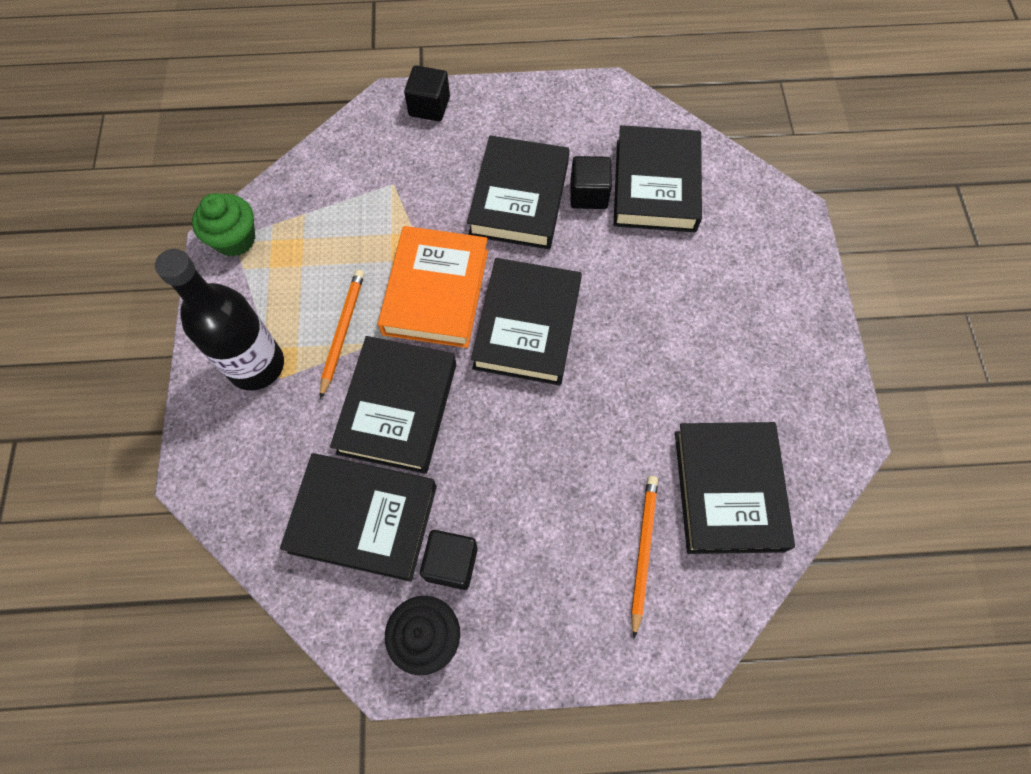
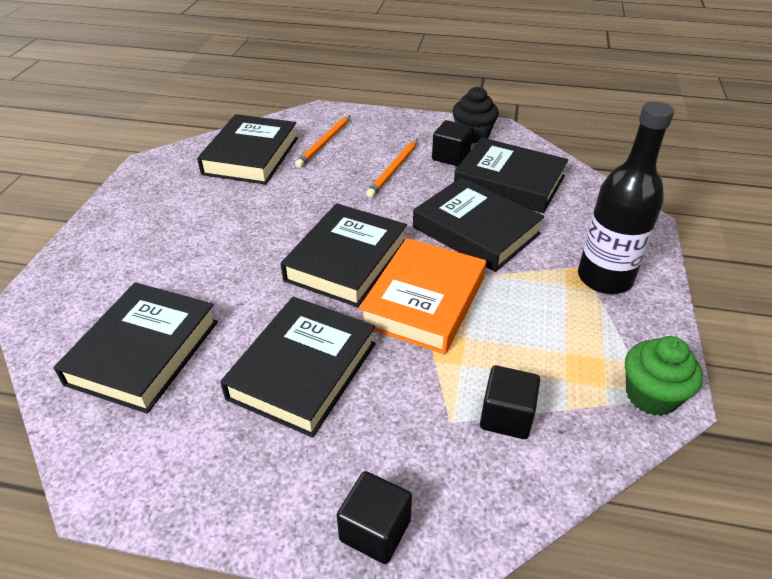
camera: 165 degrees left, 25 degrees down
(342, 332) = (521, 287): orange pencil -> orange pencil (393, 170)
(397, 408) = (476, 230): black book -> black book turned 75 degrees counterclockwise
(588, 194) = (223, 358): black cube -> black cube (506, 416)

